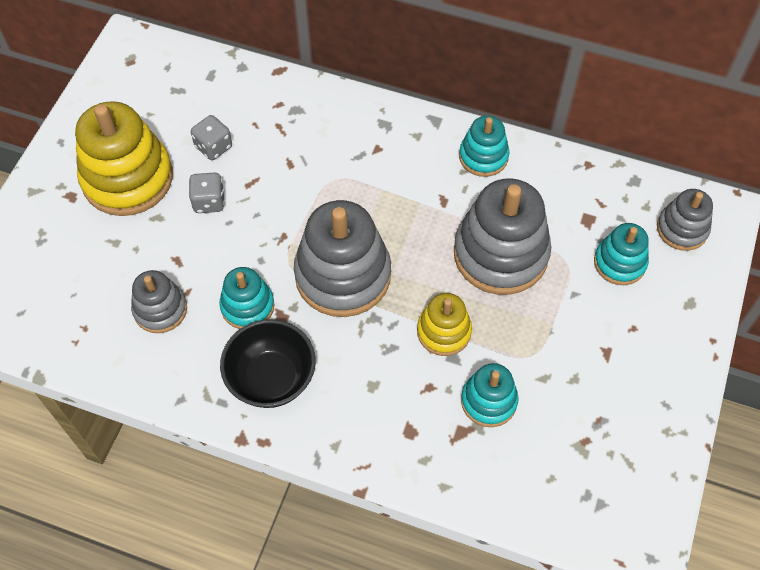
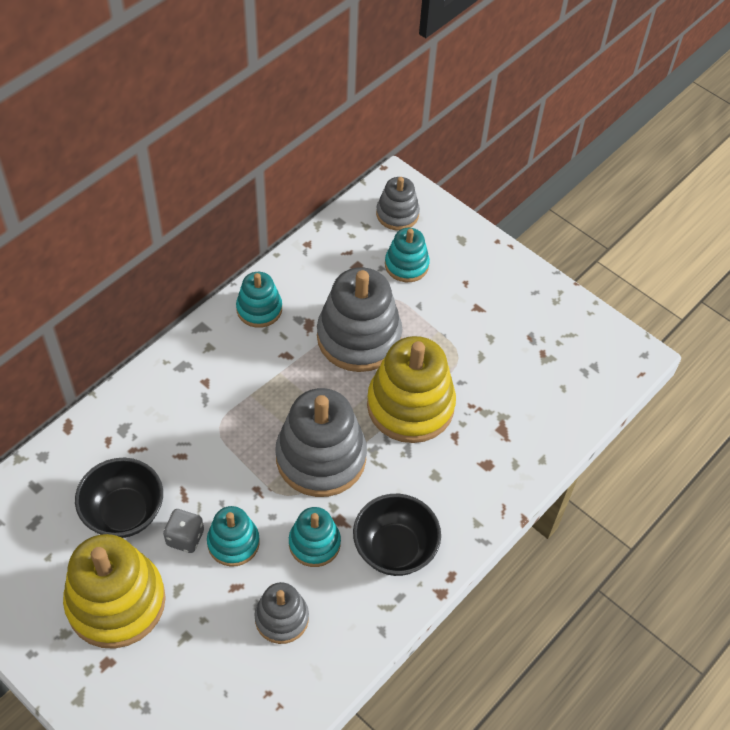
camera: 70 degrees left, 5 degrees down
(213, 147) = (124, 513): grey dice -> black bowl
(444, 332) = (410, 405): yellow stacking toy -> yellow stacking toy, size x1.82
(488, 401) = (484, 400): turquoise stacking toy -> turquoise stacking toy (233, 543)

